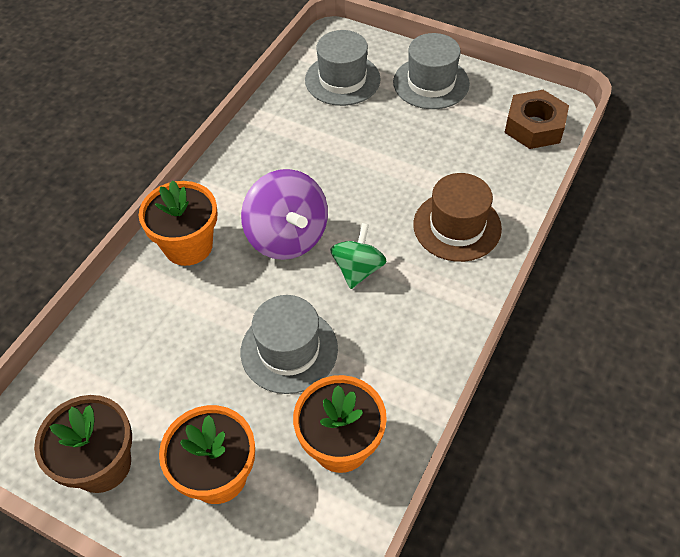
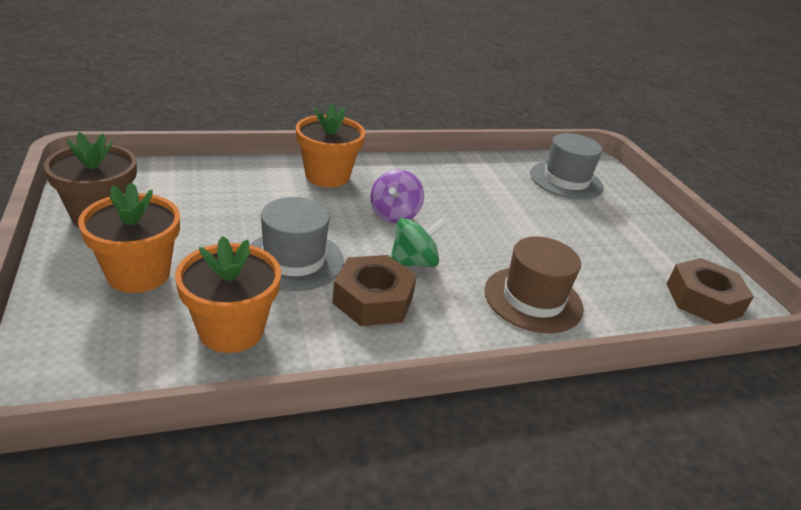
camera: 40 degrees right, 20 degrees down
(287, 237) = (394, 214): purple spinning top -> purple spinning top, size x0.62
(379, 328) = (373, 300): none -> brown nut
(431, 83) = (638, 222): grey hat -> none

